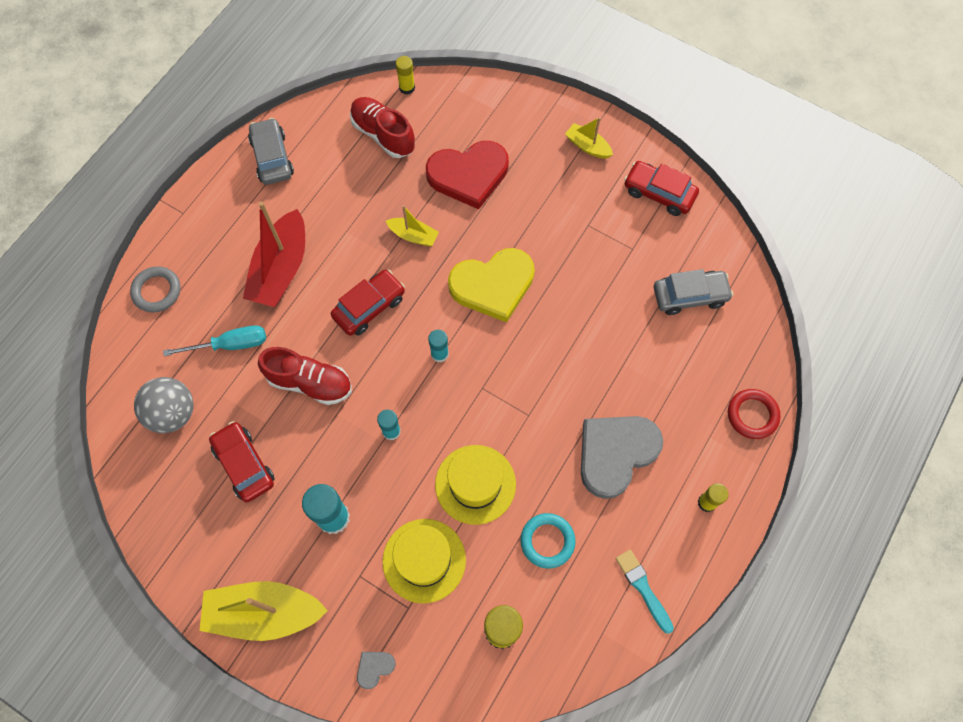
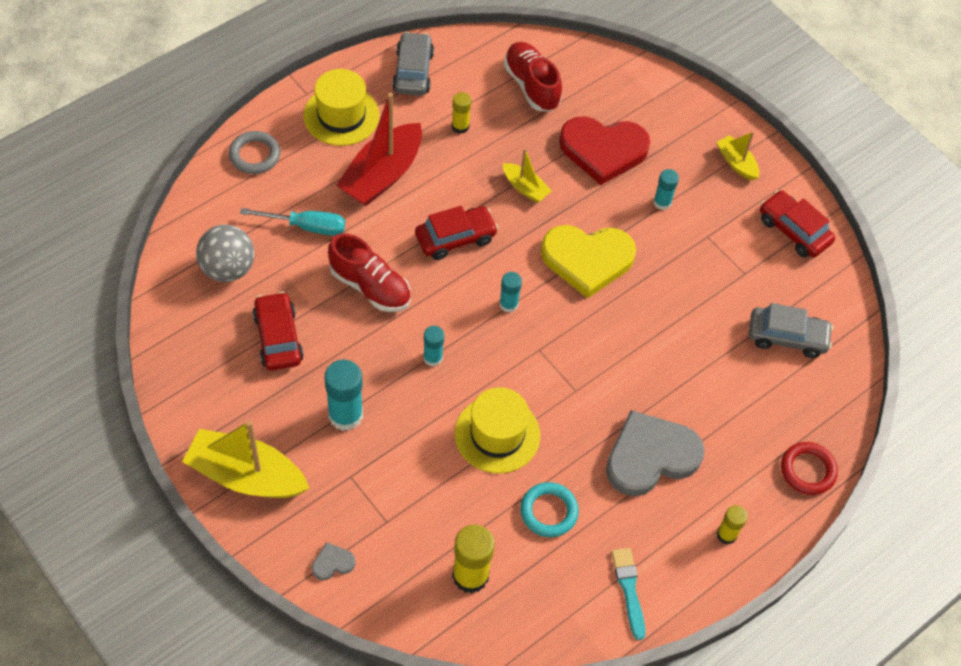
camera: 15 degrees right, 10 degrees down
(407, 88) = (572, 50): yellow glue stick -> yellow glue stick (460, 126)
(424, 560) = (419, 485): yellow hat -> yellow hat (341, 115)
(537, 207) = (662, 202): none -> turquoise glue stick

